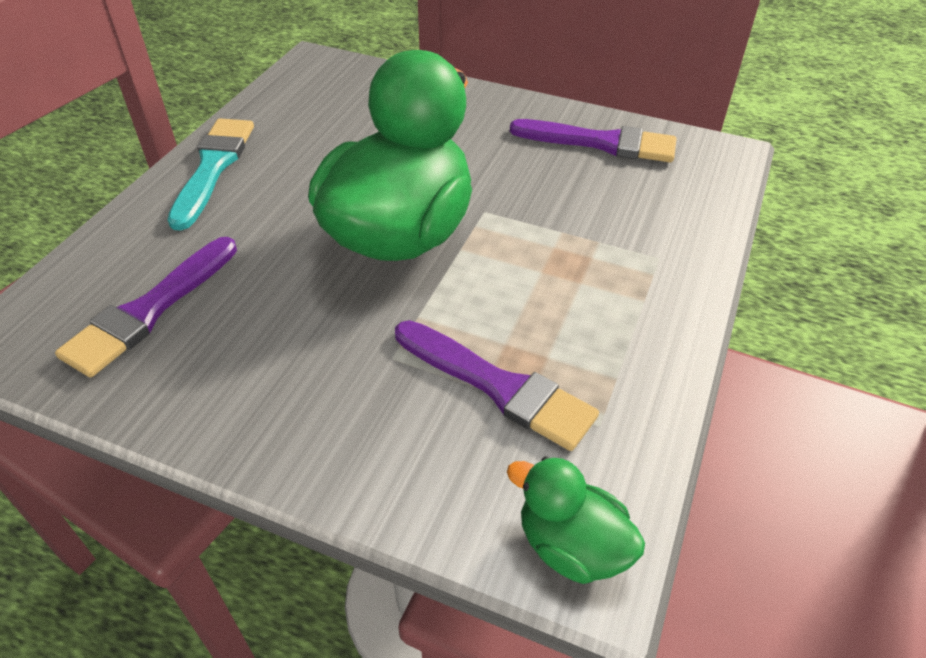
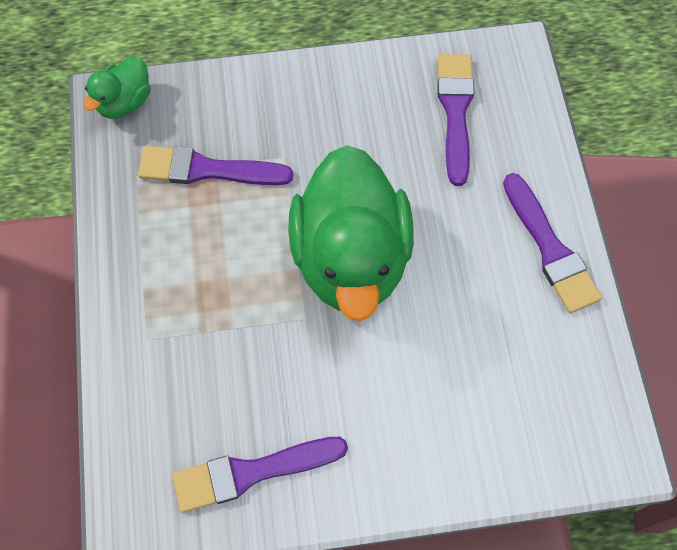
camera: 150 degrees right, 20 degrees up
(213, 167) = (550, 249): turquoise brush -> purple brush
(571, 546) = (124, 102): green duck -> green duck turned 120 degrees clockwise

